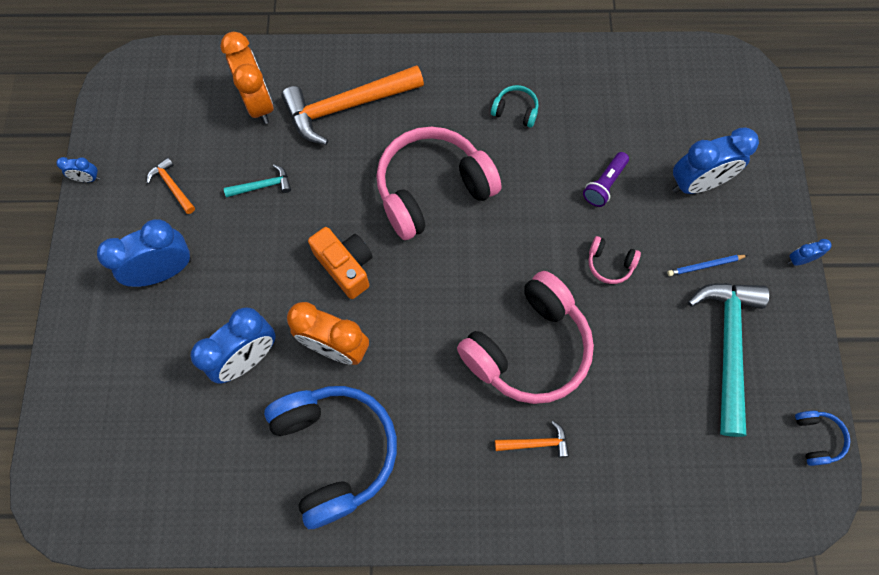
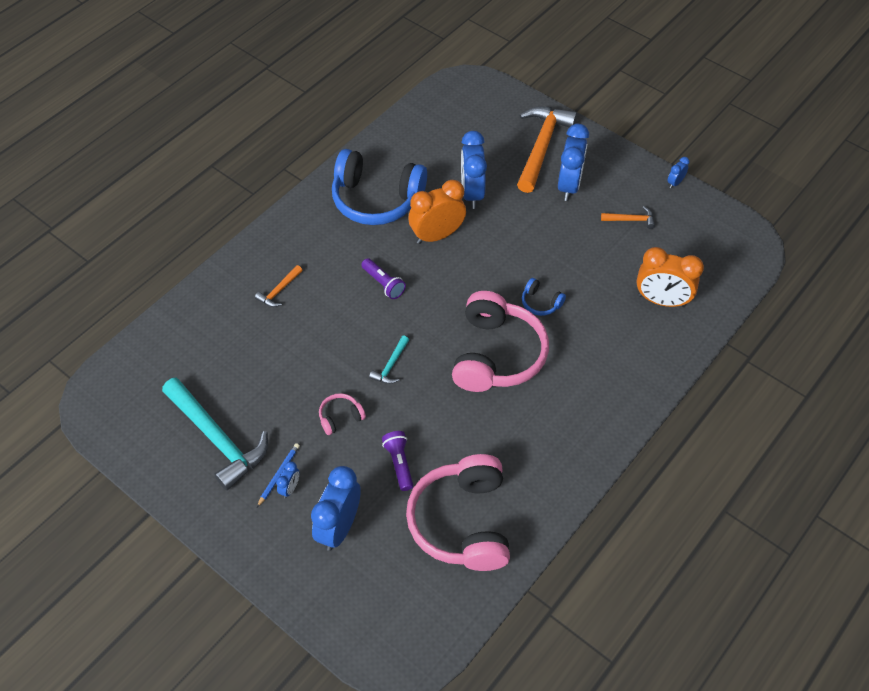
camera: 130 degrees right, 15 degrees down
(263, 186) = (588, 265): turquoise hammer -> turquoise hammer (391, 365)
(346, 107) = (613, 349): orange hammer -> orange hammer (541, 147)
(346, 266) = (485, 272): orange camera -> none
(439, 348) = (383, 284): none -> purple flashlight
(515, 111) = (514, 454): turquoise headphones -> none
(528, 348) = (335, 328): pink headphones -> pink headphones (462, 522)
(799, 260) = (218, 541): blue clock -> blue clock (290, 488)
(816, 438) = (116, 437): blue headphones -> blue headphones (540, 303)

